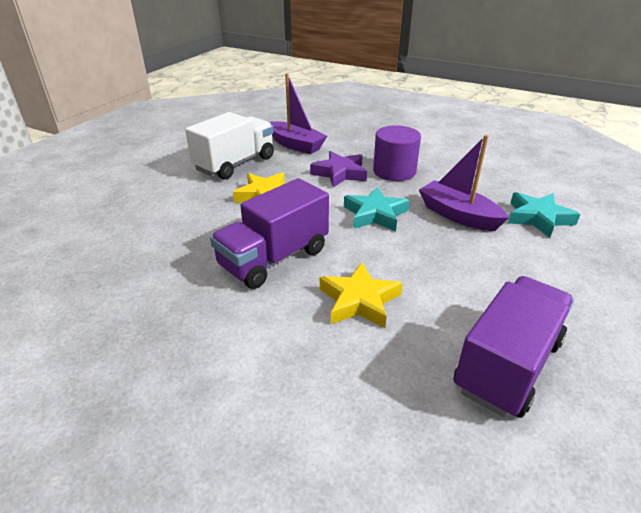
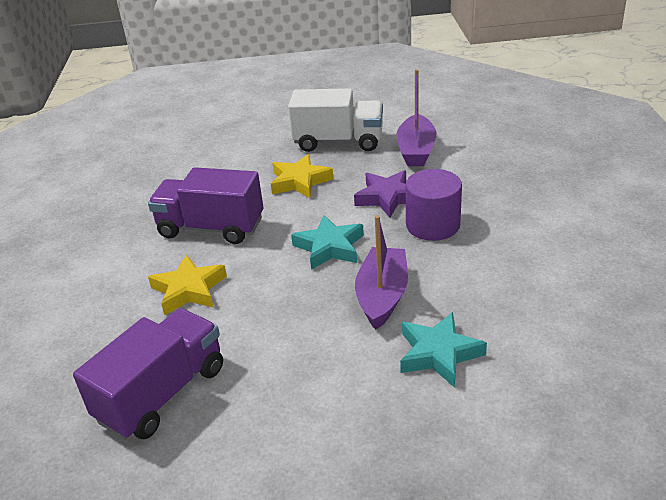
camera: 60 degrees right, 0 degrees up
(507, 365) = (162, 393): purple truck -> purple truck turned 60 degrees counterclockwise

